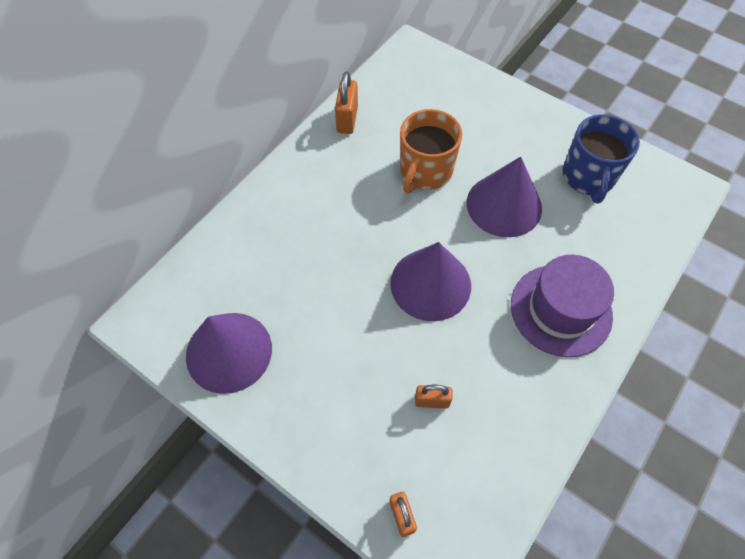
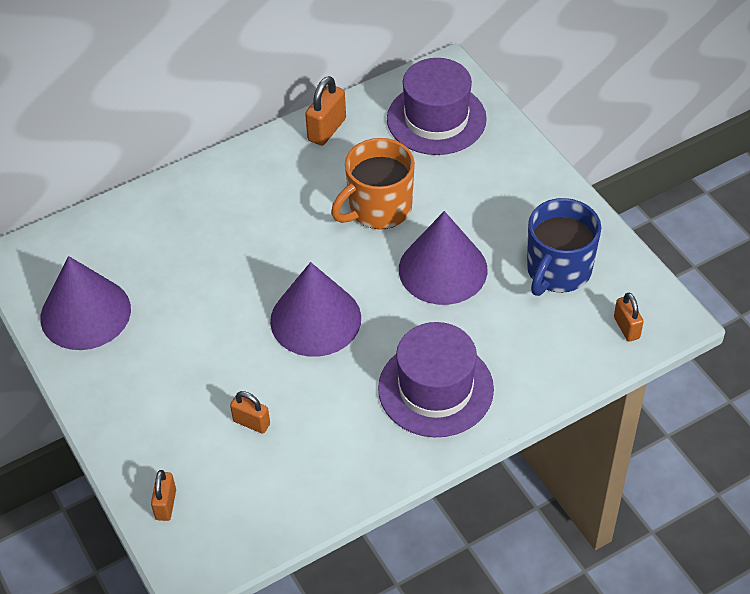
camera: 25 degrees right, 10 degrees down
(426, 86) = (436, 119): none -> purple hat
(665, 205) = (626, 328): none -> orange padlock

